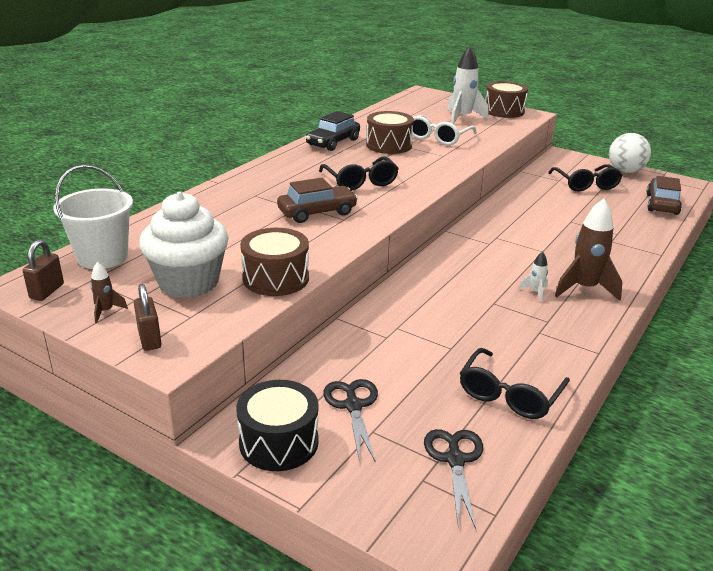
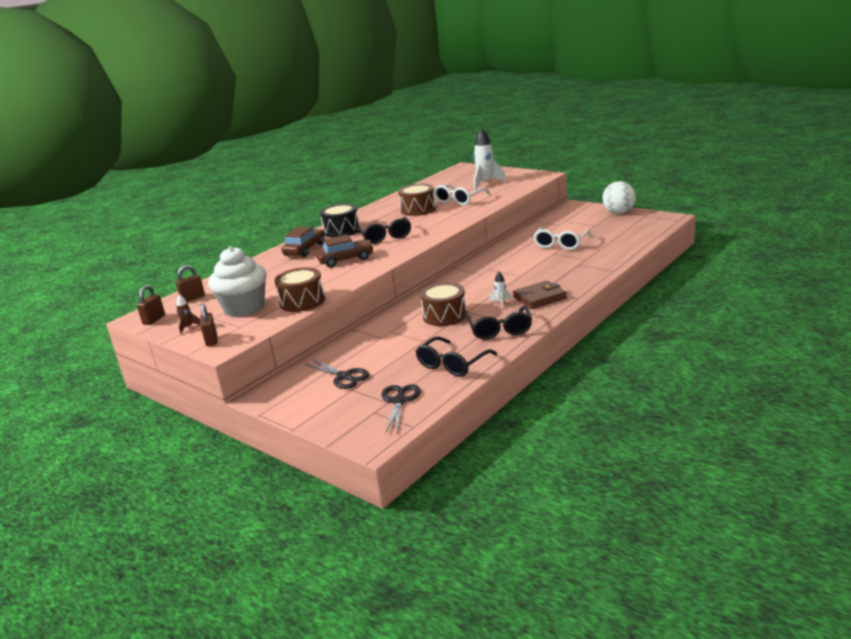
camera: 10 degrees right, 5 degrees down
(102, 257) = (193, 298): white bucket -> brown padlock
(279, 442) = (289, 398): black drum -> black drum (341, 230)
(333, 142) = (376, 211): black car -> none
(353, 406) = (344, 377): black scissors -> black scissors turned 135 degrees clockwise
(504, 111) = (523, 175): brown drum -> brown drum (445, 315)
(574, 209) = (560, 244): none -> white glasses
(584, 289) = (539, 298): brown rocket -> brown wallet
(586, 184) = (580, 226): black glasses -> black glasses (500, 330)
(661, 204) = (635, 235): brown car -> brown car (305, 250)

